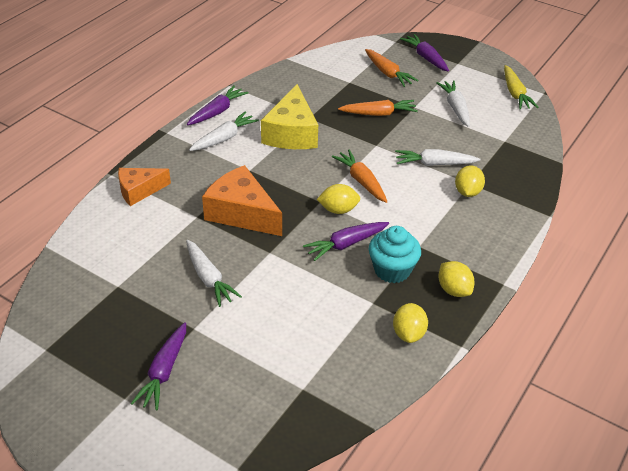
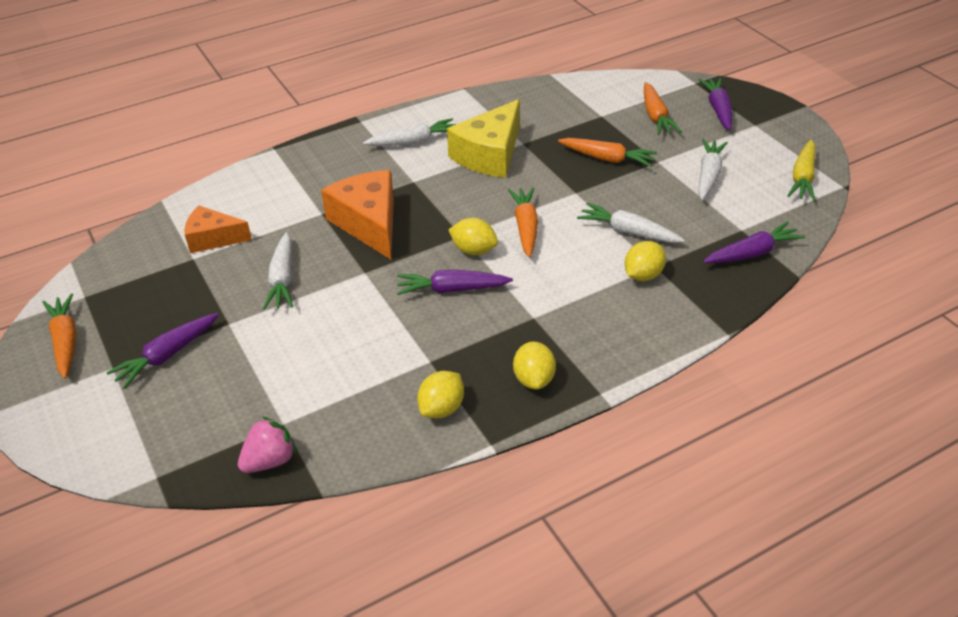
camera: 30 degrees right, 0 degrees up
(62, 392) = (65, 341): none -> orange carrot
(139, 191) = (287, 172): orange cheese -> orange cheese (213, 238)
(217, 111) = (429, 112): purple carrot -> purple carrot (752, 253)
(316, 420) = (270, 460): none -> pink strawberry
(392, 270) = (480, 333): turquoise cupcake -> none

